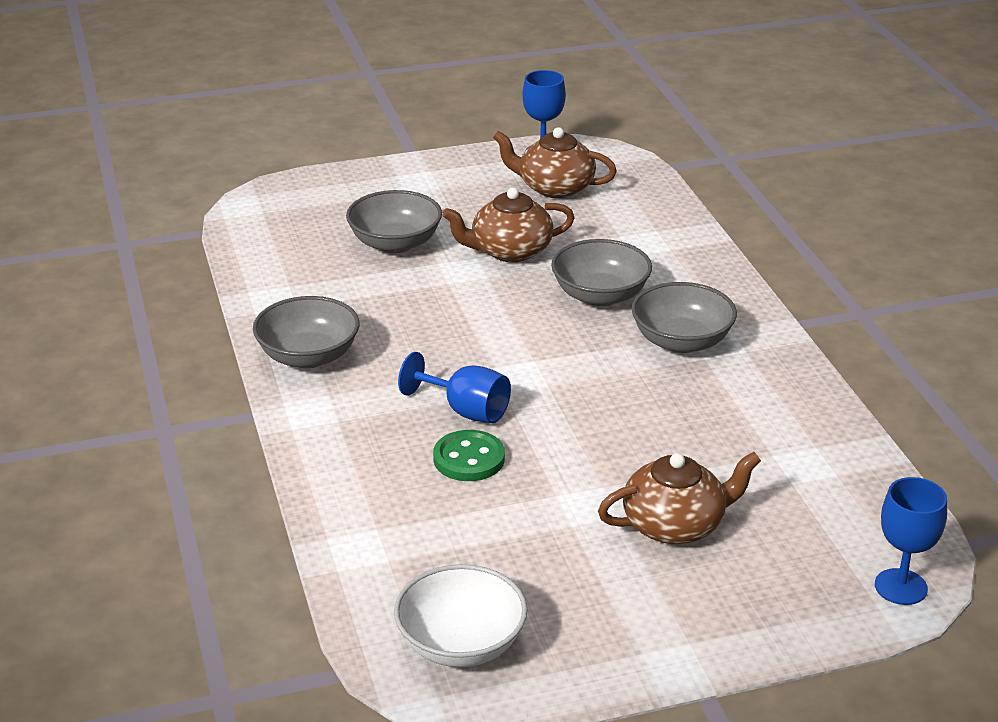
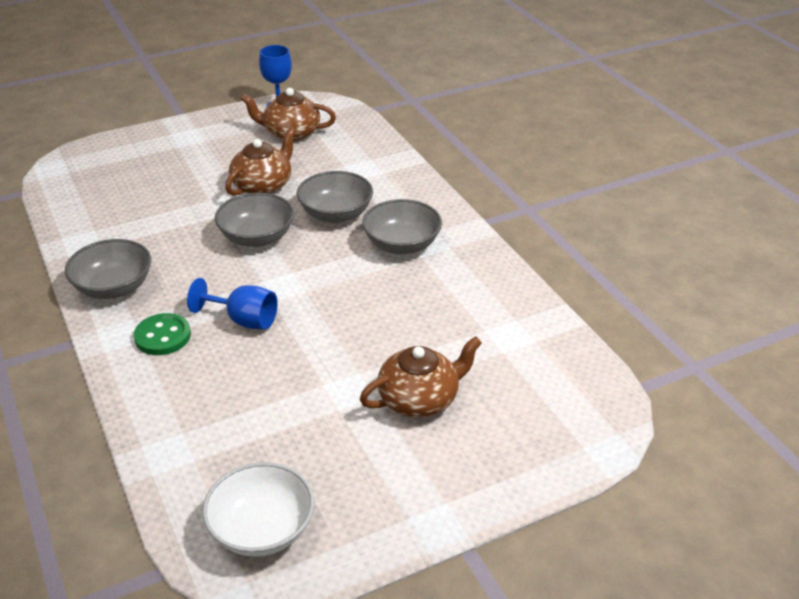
camera: 10 degrees left, 5 degrees up
(395, 243) = (174, 187): grey bowl -> grey bowl (257, 237)
(469, 459) = (250, 361): green button -> green button (162, 336)
(509, 251) = (263, 185): brown teapot -> brown teapot turned 150 degrees clockwise
(901, 587) = (599, 430): blue goblet -> none

